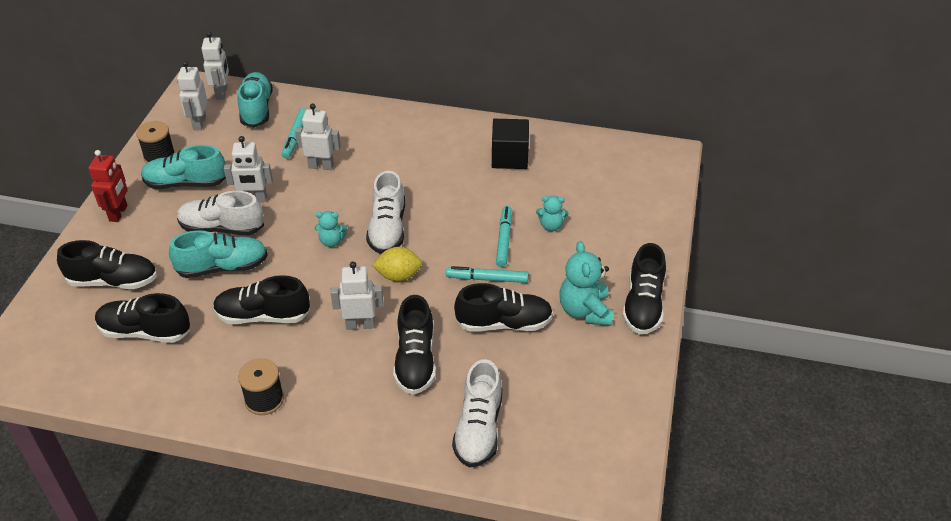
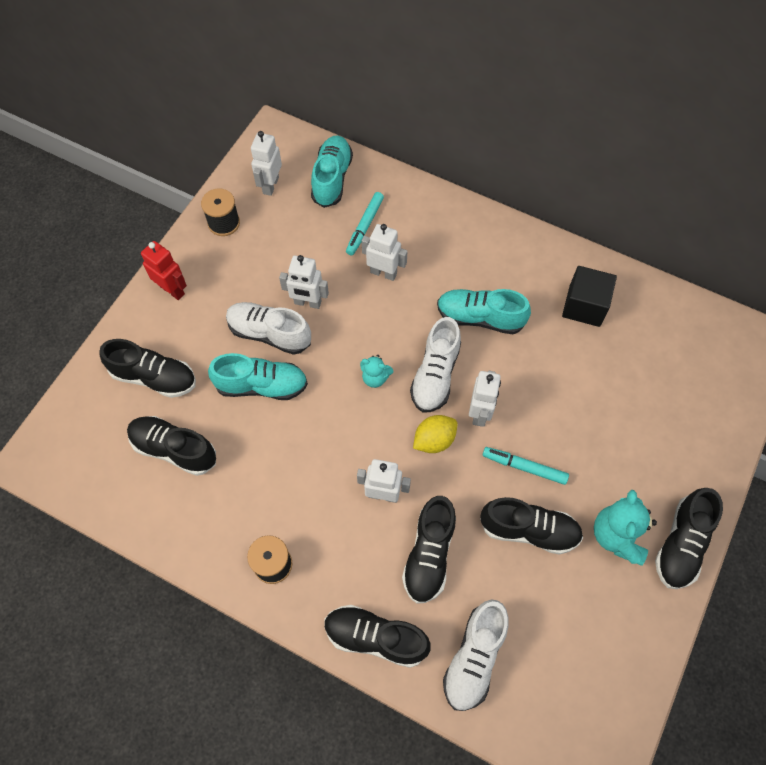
camera: 15 degrees right, 20 degrees up
(118, 213) = (172, 290): red robot -> red robot turned 75 degrees counterclockwise
(186, 183) = (244, 265): turquoise shoe -> turquoise shoe (480, 318)
(222, 93) = (300, 148): white robot -> white robot (480, 413)
(263, 316) = (290, 458): black shoe -> black shoe (375, 638)
(398, 276) = (434, 440): yellow lemon -> yellow lemon turned 45 degrees counterclockwise
(504, 240) = (553, 419): turquoise marker -> none
(551, 226) = (607, 412): turquoise teddy bear -> none

